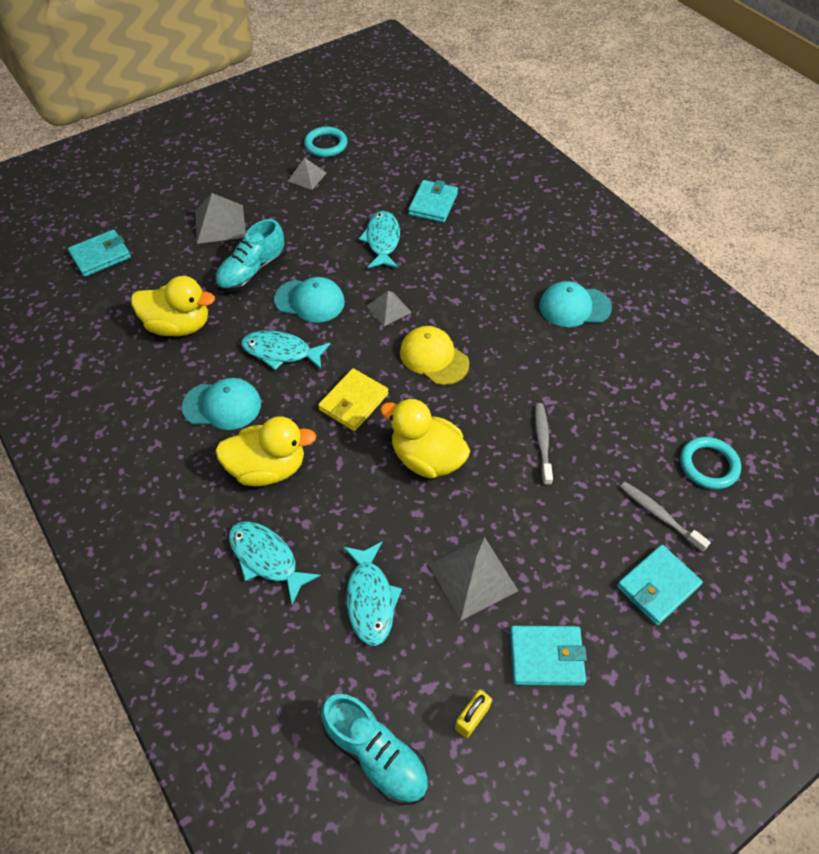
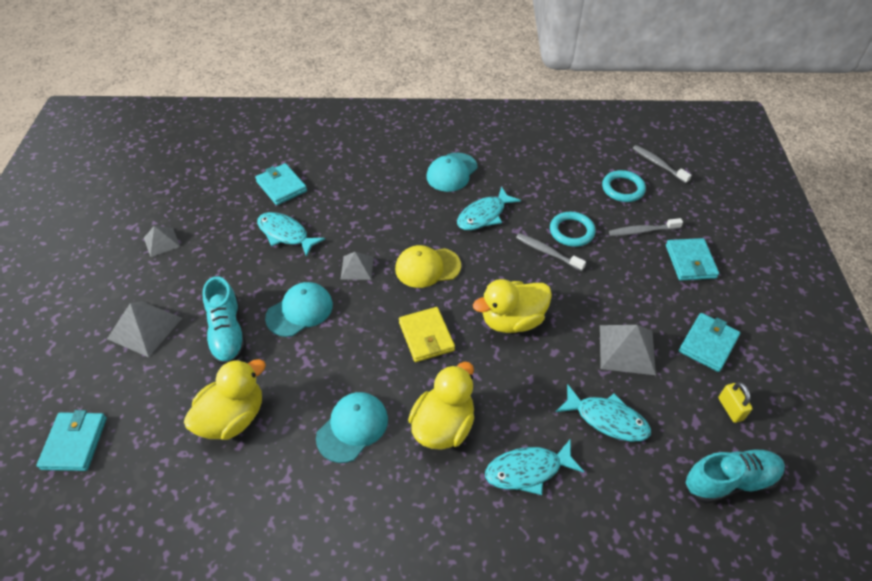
camera: 55 degrees left, 5 degrees down
(281, 352) = (334, 358): turquoise fish -> turquoise fish (484, 215)
(326, 145) = (140, 211): turquoise ring -> turquoise ring (571, 231)
(789, 482) = (658, 164): none -> grey toothbrush

